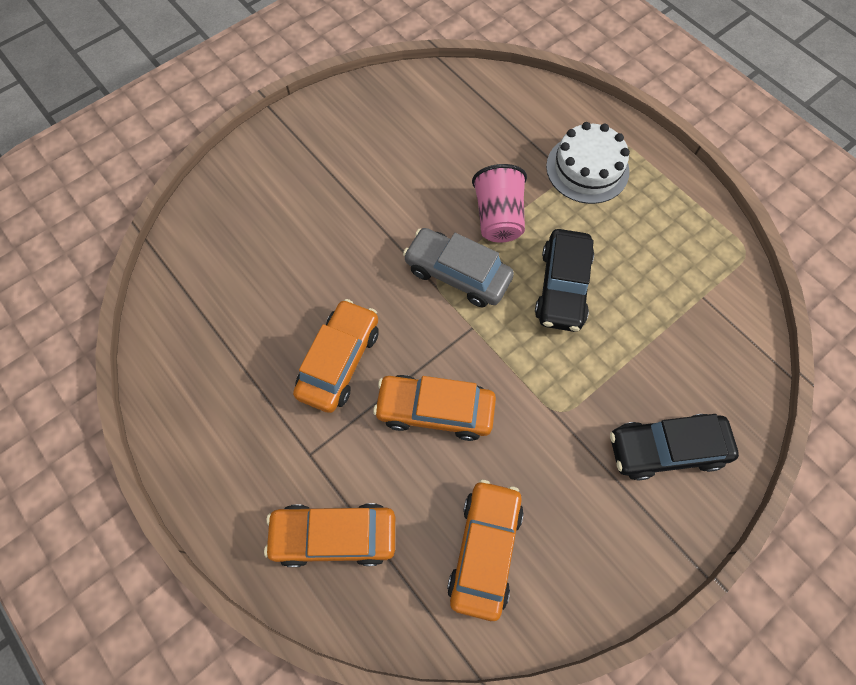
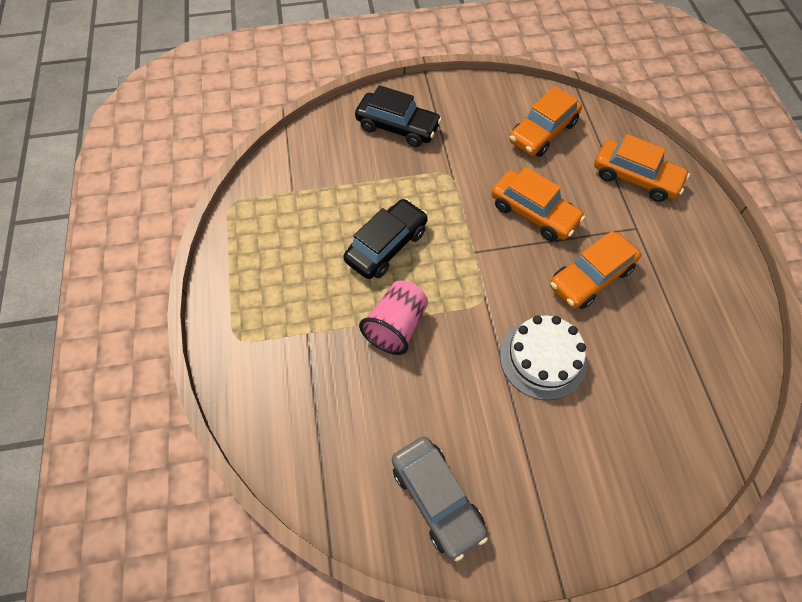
camera: 150 degrees left, 5 degrees down
(457, 274) = (461, 296): grey car -> grey car (437, 498)
(587, 169) = (286, 329): white cake -> white cake (542, 358)

